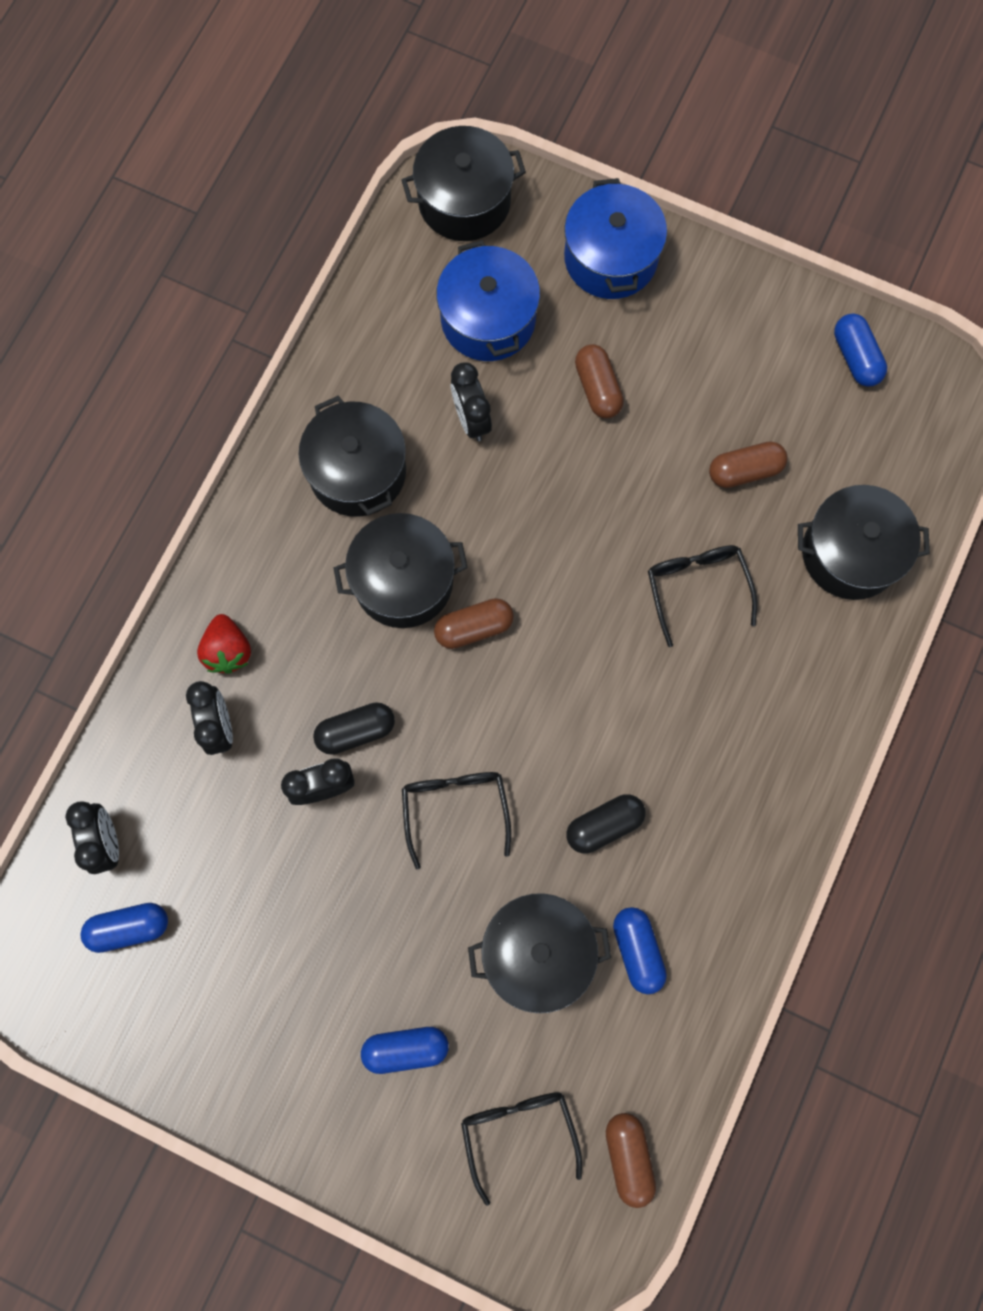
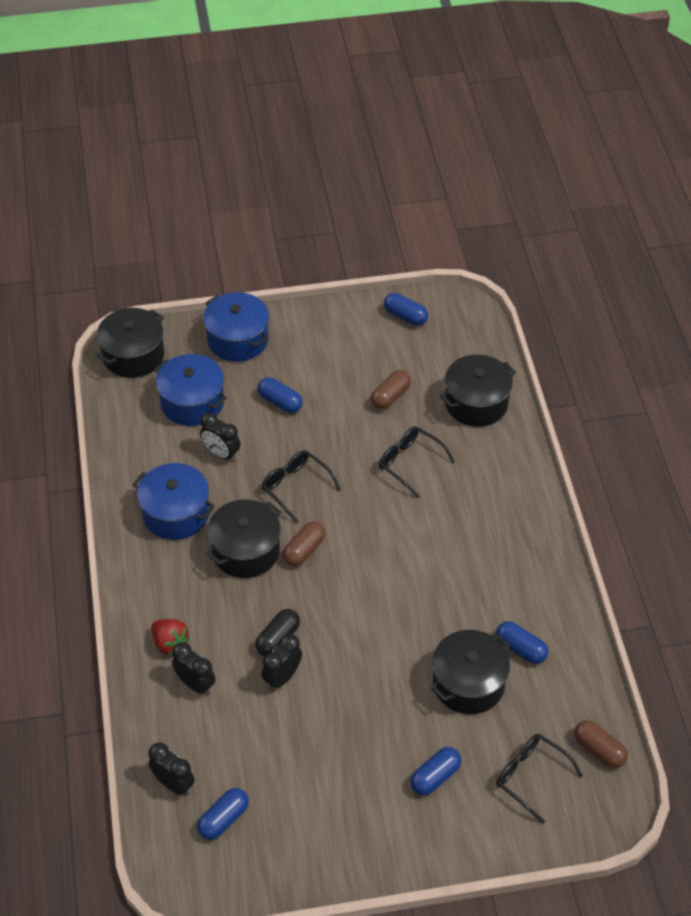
camera: 35 degrees left, 25 degrees down
(357, 471) = (176, 514): black pot -> blue pot
(455, 808) = (365, 642): black glasses -> black glasses (295, 487)
(598, 388) = (280, 402): brown capsule -> blue capsule
(604, 825) = (453, 601): black capsule -> none

